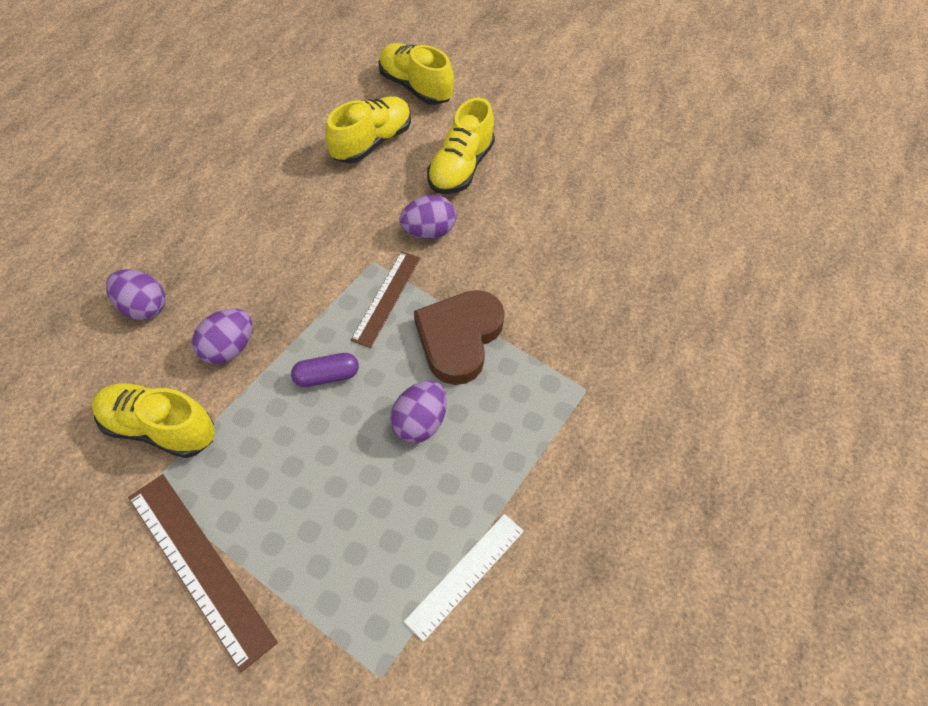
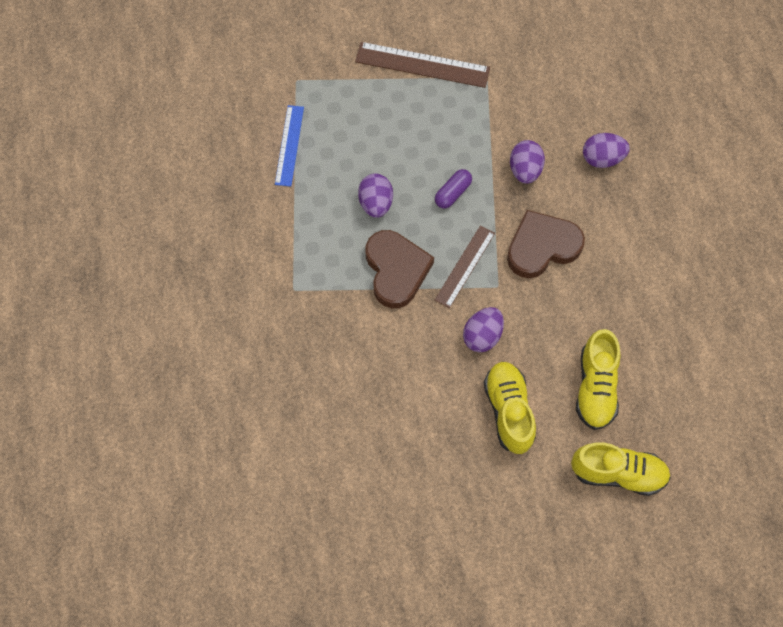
camera: 145 degrees right, 10 degrees up
(160, 428) = (513, 106): yellow shoe -> none
(295, 267) = (542, 247): none -> brown heart
(387, 298) = (464, 266): brown ruler -> brown ruler turned 45 degrees clockwise
(465, 574) = (289, 145): white ruler -> blue ruler

